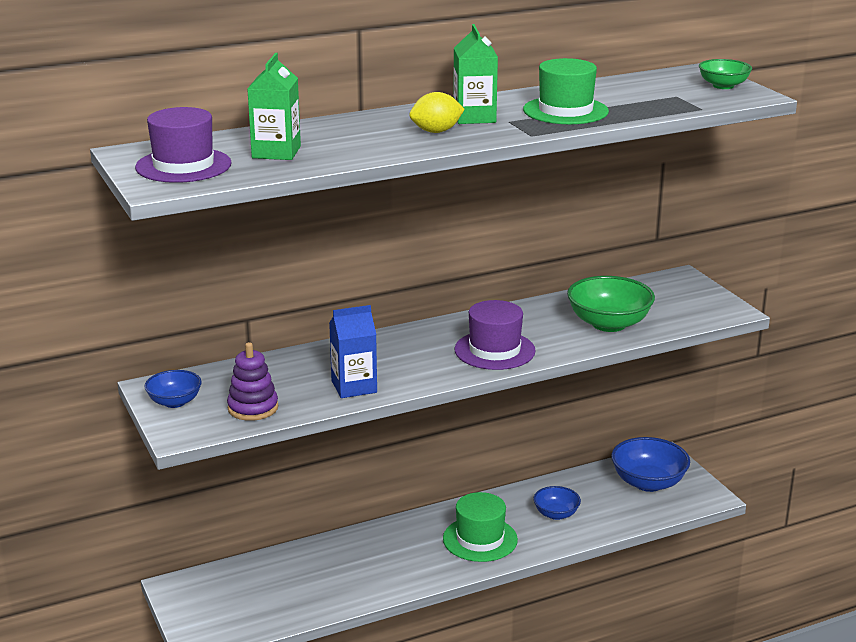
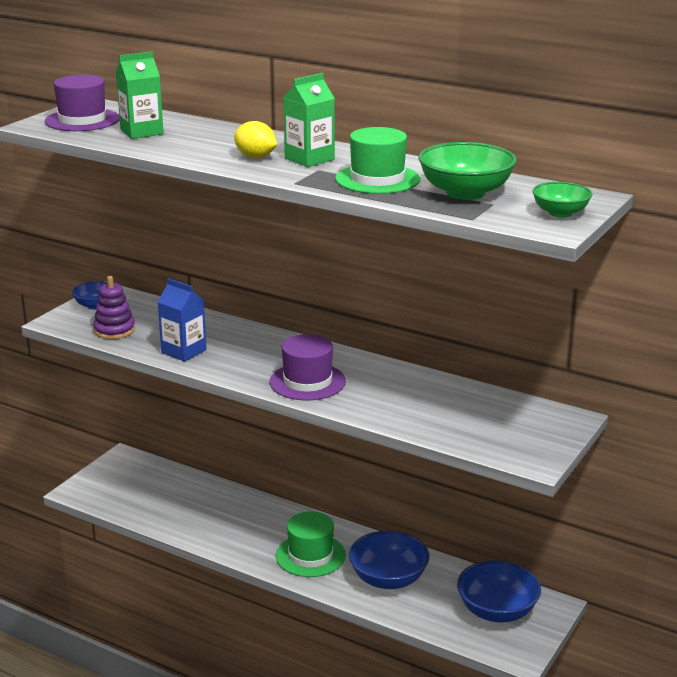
camera: 55 degrees right, 0 degrees up
(556, 514) = (388, 579): blue bowl -> blue bowl, size x1.71
(609, 324) = (422, 413): green bowl -> green bowl (465, 193)

